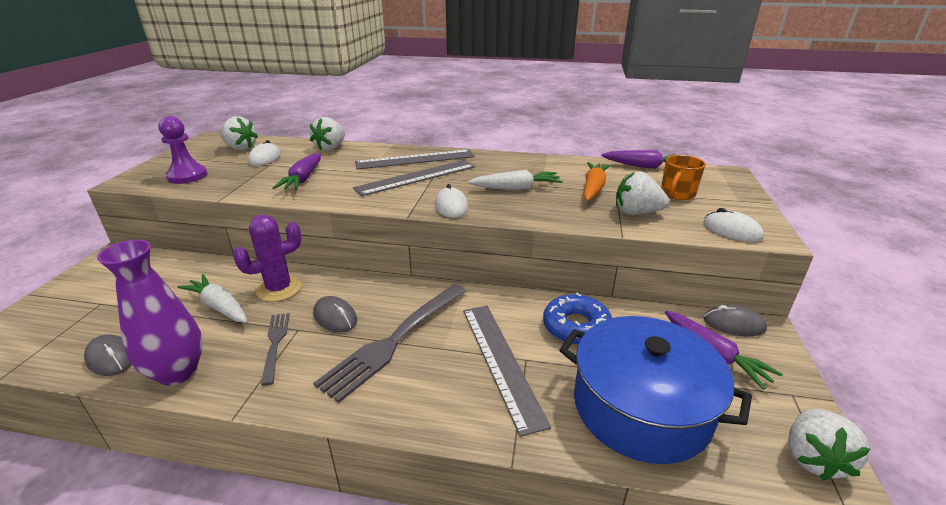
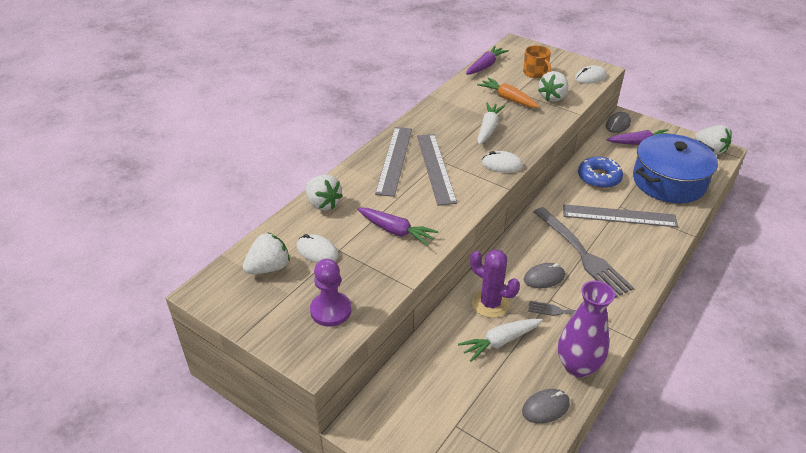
camera: 65 degrees left, 10 degrees up
(279, 289) = (490, 304): purple cactus -> purple cactus turned 45 degrees counterclockwise

